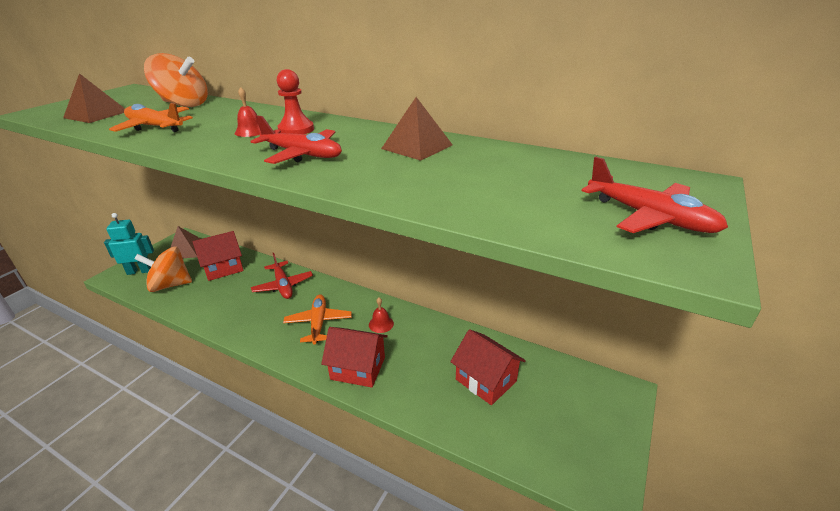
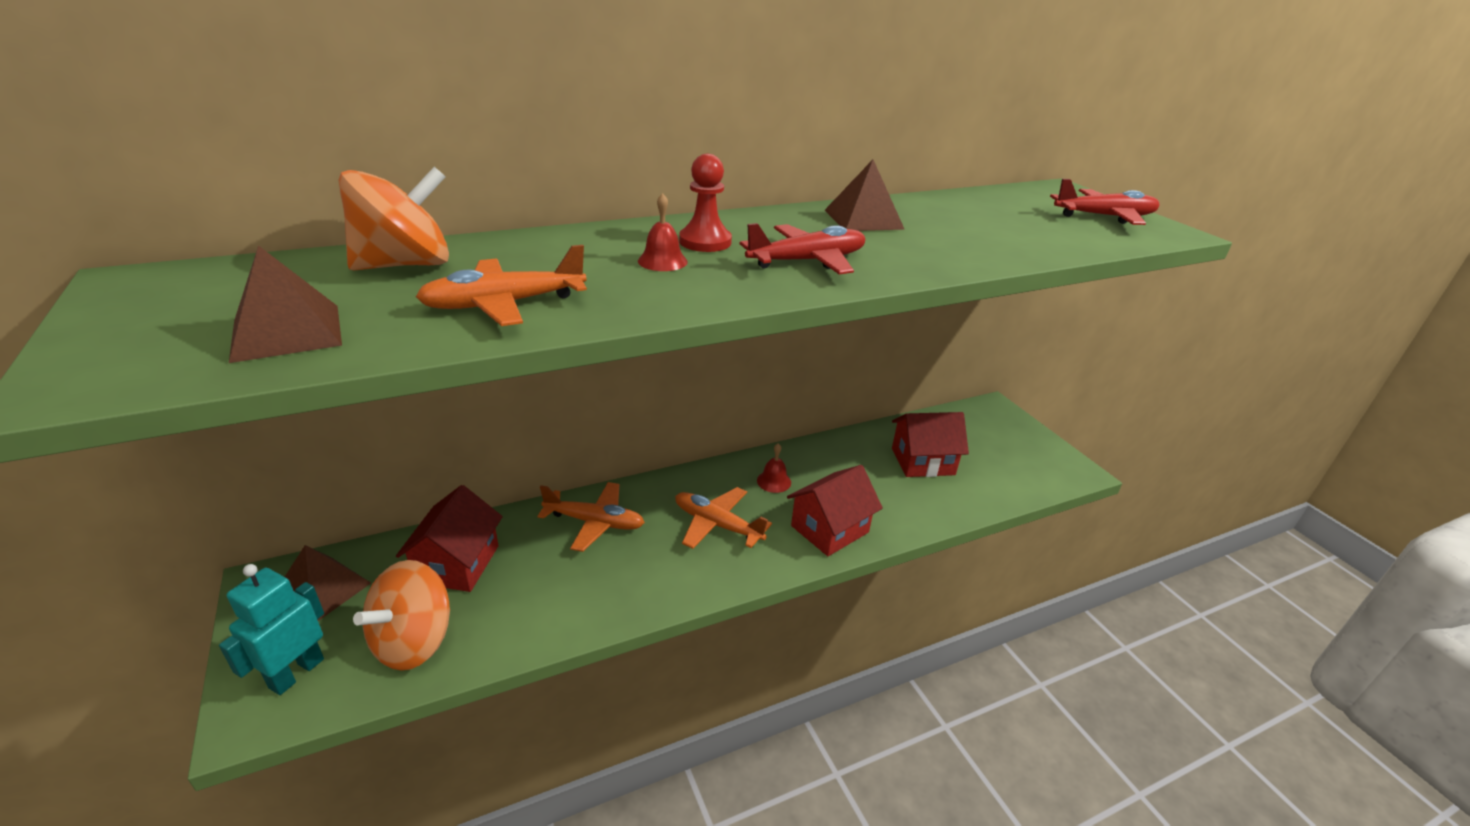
camera: 55 degrees left, 0 degrees up
(283, 285) = (595, 522): red plane -> orange plane

